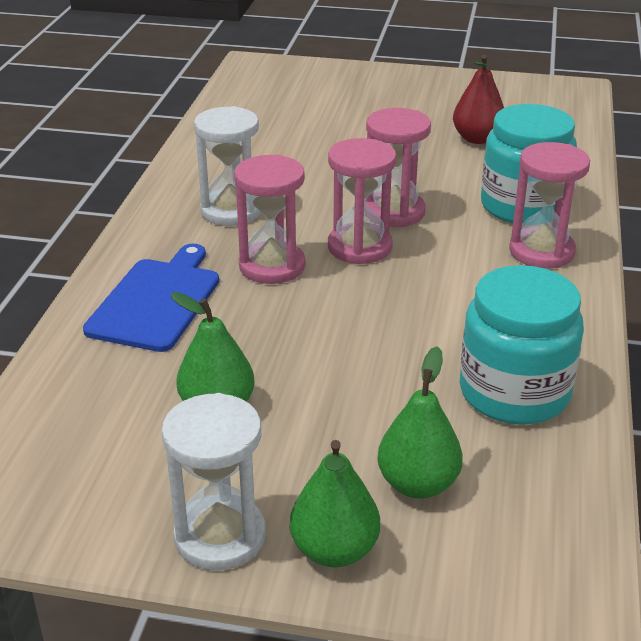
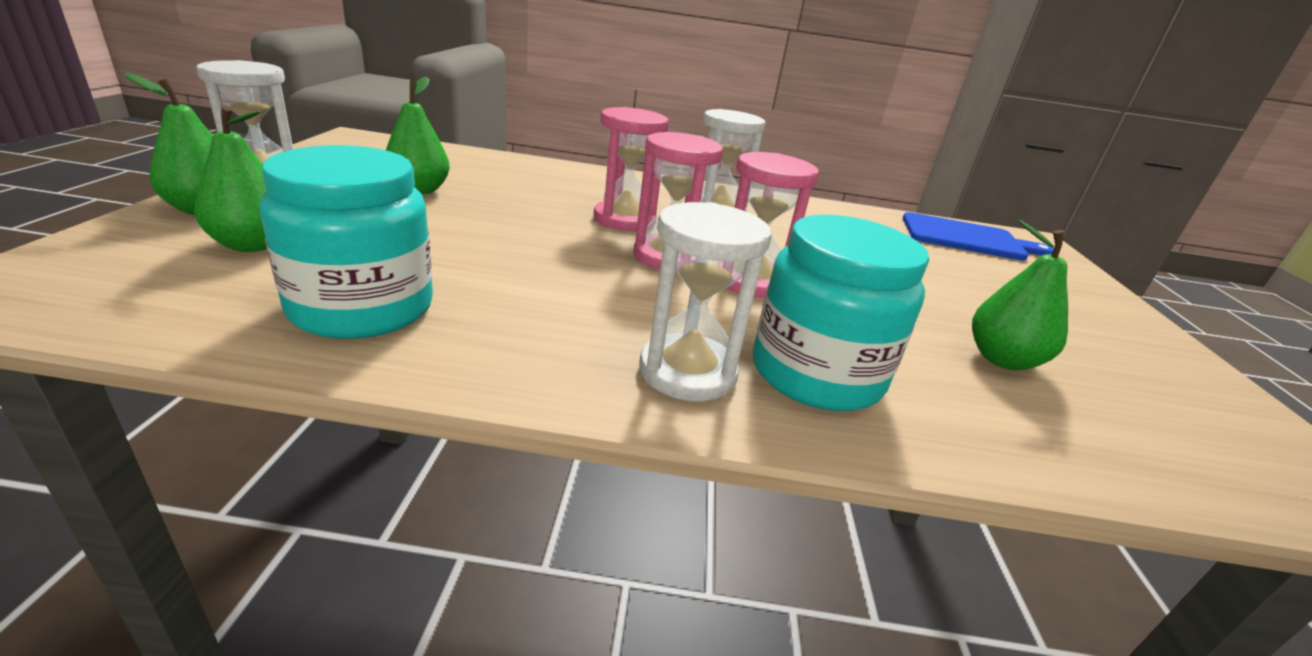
camera: 80 degrees right, 5 degrees down
(157, 301) = (568, 183): blue cutting board -> blue cutting board (967, 238)
(477, 139) = (1002, 359): red pear -> green pear
(541, 251) = (687, 372): pink hourglass -> white hourglass

